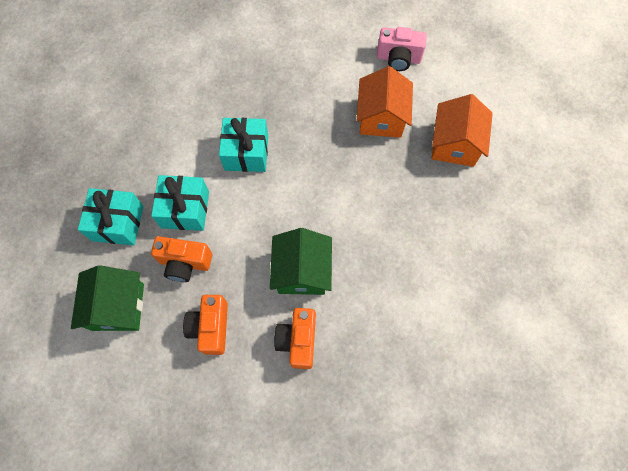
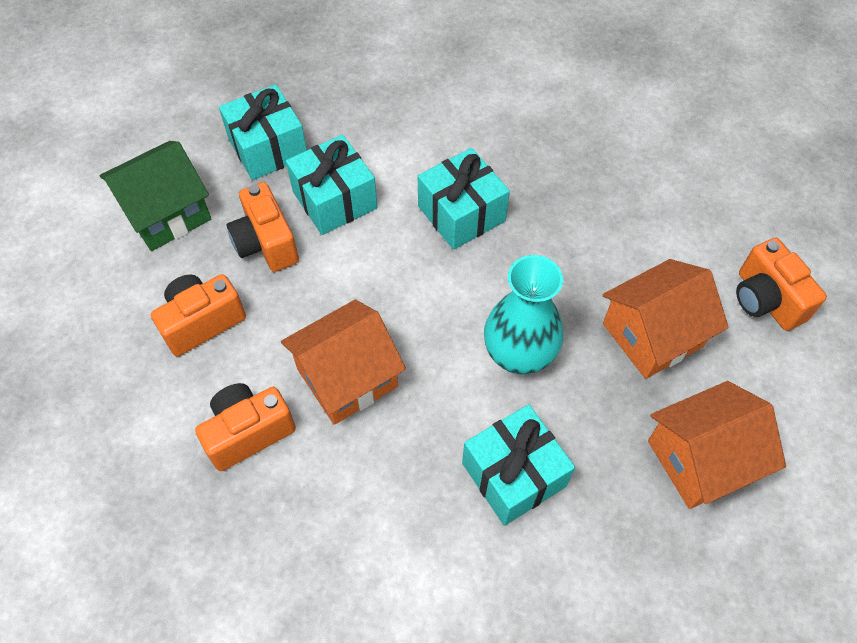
camera: 55 degrees right, 10 degrees down
(302, 271) = (347, 377): green house -> orange house
(348, 182) = (519, 355): none -> turquoise vase
(398, 58) = (765, 300): pink camera -> orange camera
(408, 228) = (513, 474): none -> turquoise gift

